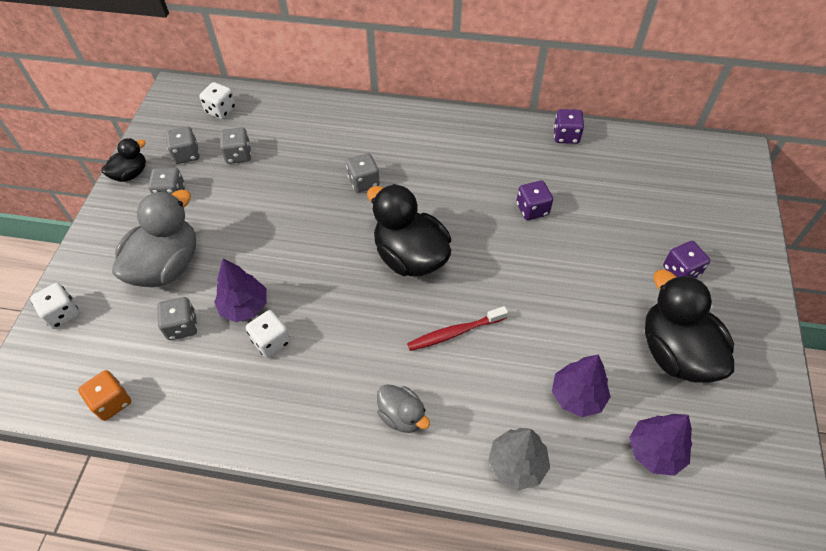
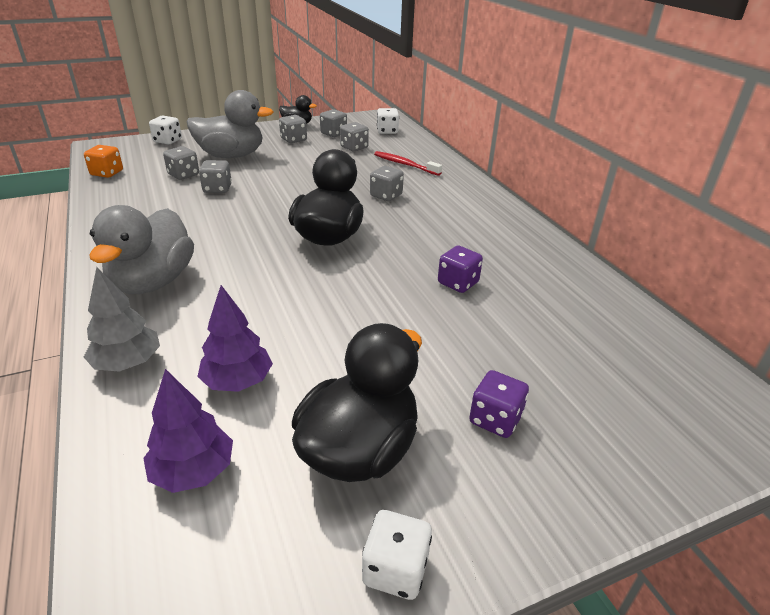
camera: 55 degrees right, 20 degrees down
(244, 306) = (217, 189): purple tree -> grey dice
(271, 341) = (192, 207): white dice -> white dice (395, 569)
(402, 416) = (153, 282): grey duck -> grey duck, size x1.89
(455, 332) = (263, 282): red toothbrush -> red toothbrush (405, 164)
(566, 136) = (584, 276): purple dice -> none

